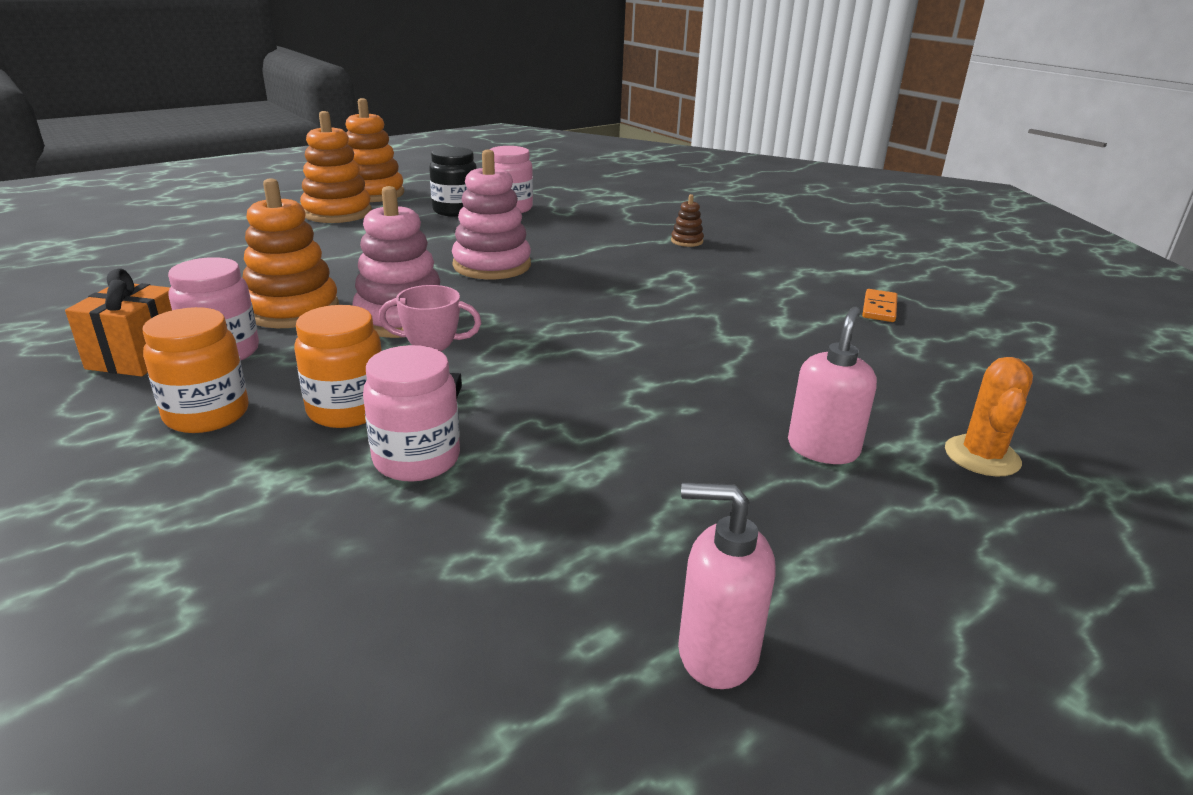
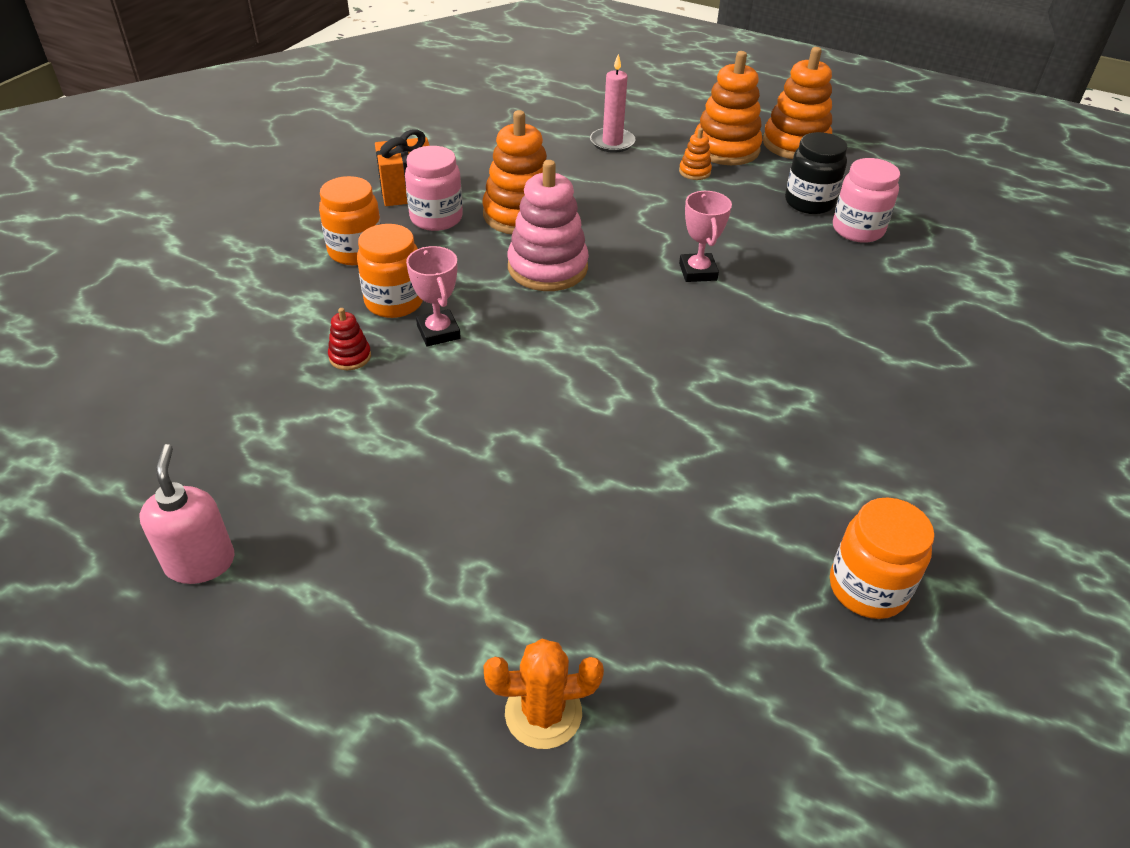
camera: 65 degrees right, 15 degrees up
(244, 245) = (612, 142): none -> pink candle
(350, 230) = (694, 172): none -> orange stacking toy
(416, 459) = (350, 357): pink jar -> red stacking toy
(492, 265) = (697, 272): pink stacking toy -> pink trophy
(687, 241) = (910, 377): brown stacking toy -> none
(823, 449) = (487, 580): pink soap dispenser -> none
(879, 308) = (867, 588): orange domino -> orange jar

